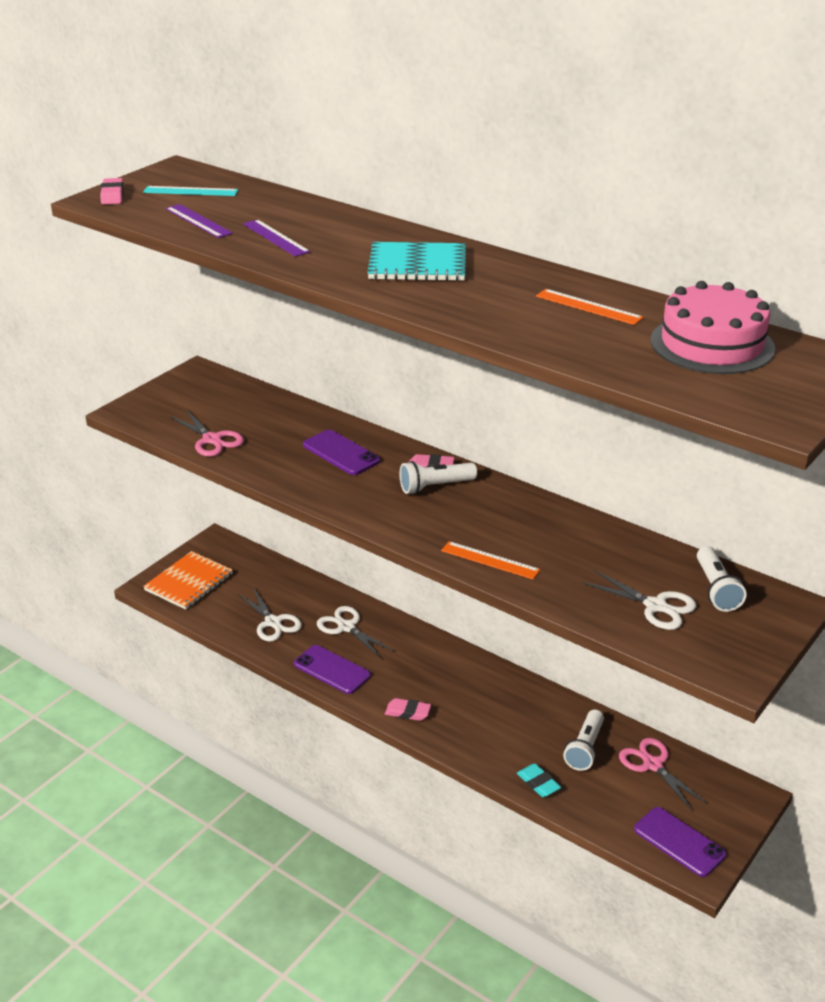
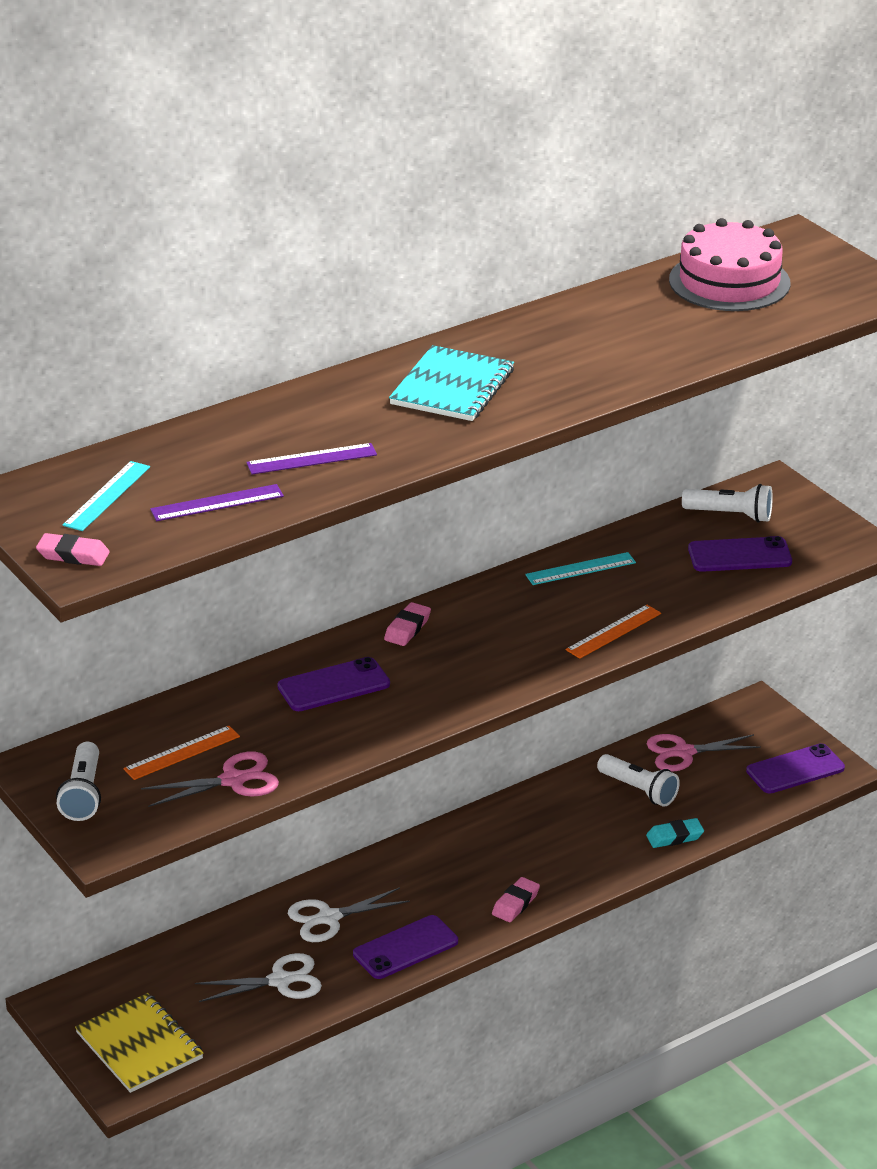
camera: 70 degrees left, 0 degrees up
(189, 582) = (139, 1046): orange notebook -> yellow notebook
(435, 487) = (450, 635): white flashlight -> white flashlight (83, 794)
(568, 527) = (580, 569): none -> turquoise ruler
(588, 307) = (615, 319): orange ruler -> orange ruler (182, 753)
(655, 606) = (739, 555): white scissors -> purple phone

